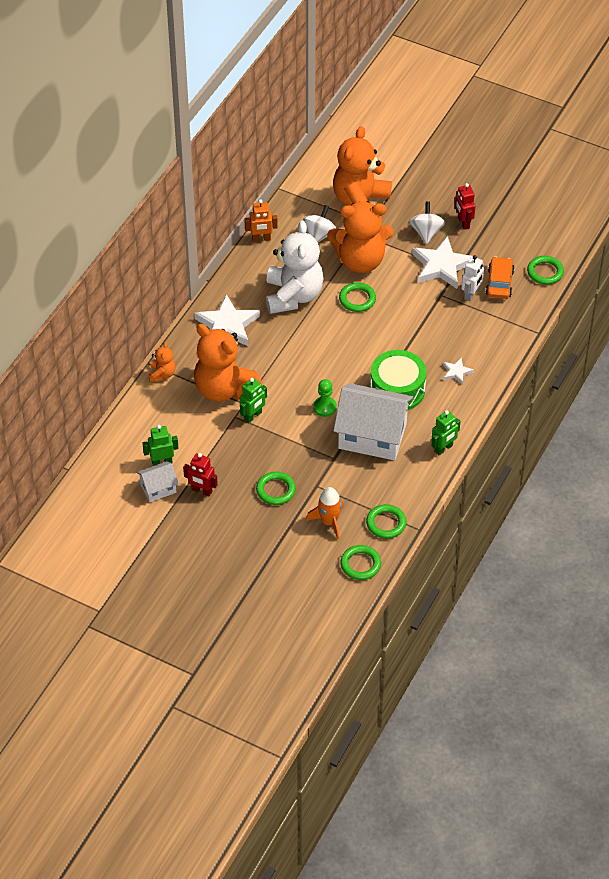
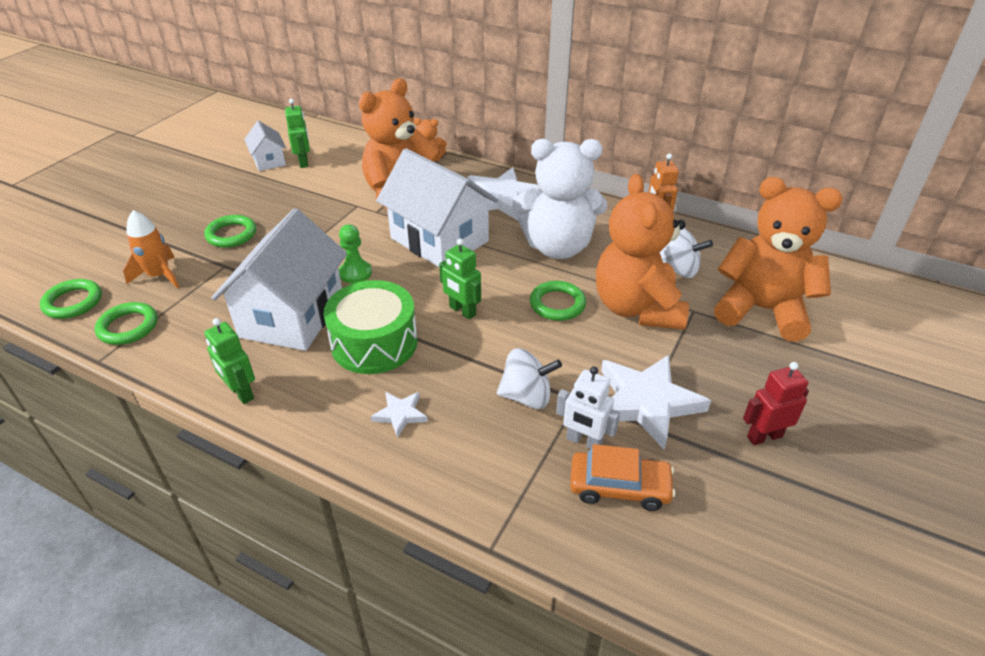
camera: 90 degrees right, 10 degrees down
(202, 491) = (253, 186): red robot -> none
(253, 416) = (354, 217): green robot -> green robot (462, 311)
(283, 362) = (439, 240): none -> white house
(426, 232) = (722, 384): white spinning top -> white spinning top (526, 396)
(545, 272) = (664, 573): green ring -> none

